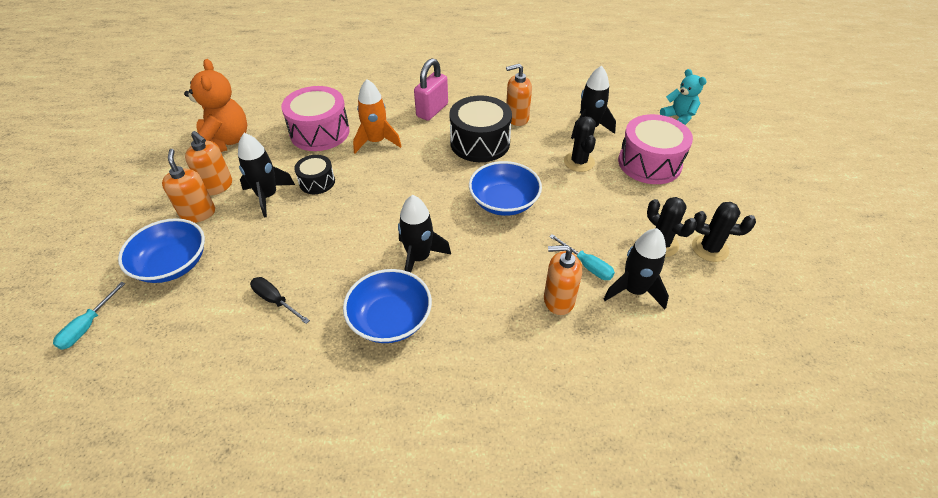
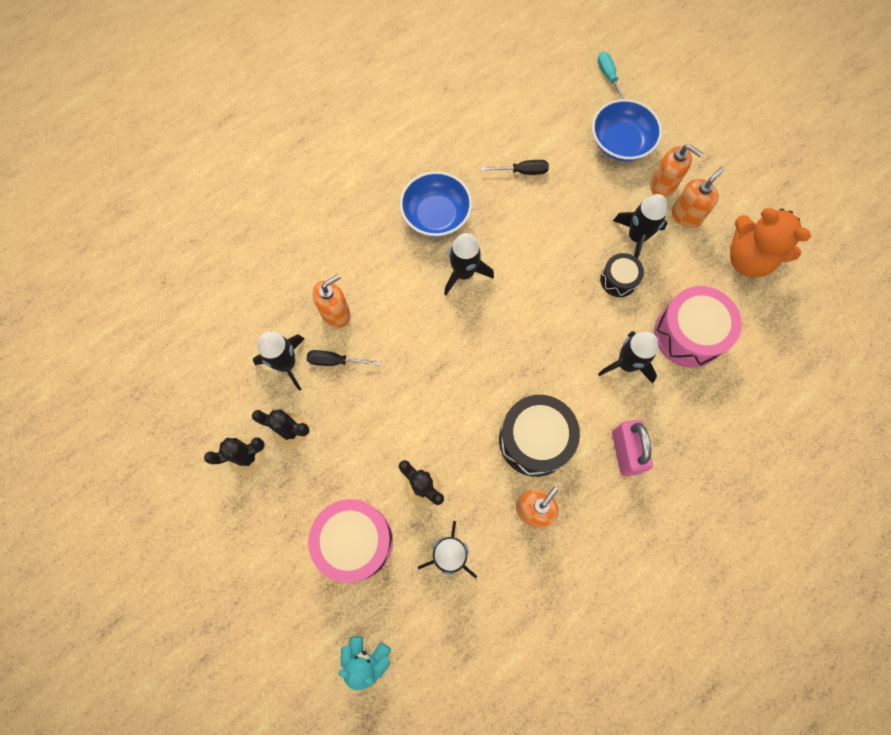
camera: 140 degrees right, 25 degrees up
(217, 186) = (686, 215): orange soap dispenser -> orange soap dispenser turned 135 degrees clockwise
(376, 141) = (627, 364): orange rocket -> black rocket
(504, 202) = (449, 379): blue bowl -> none
(586, 265) = (335, 361): turquoise screwdriver -> black screwdriver

